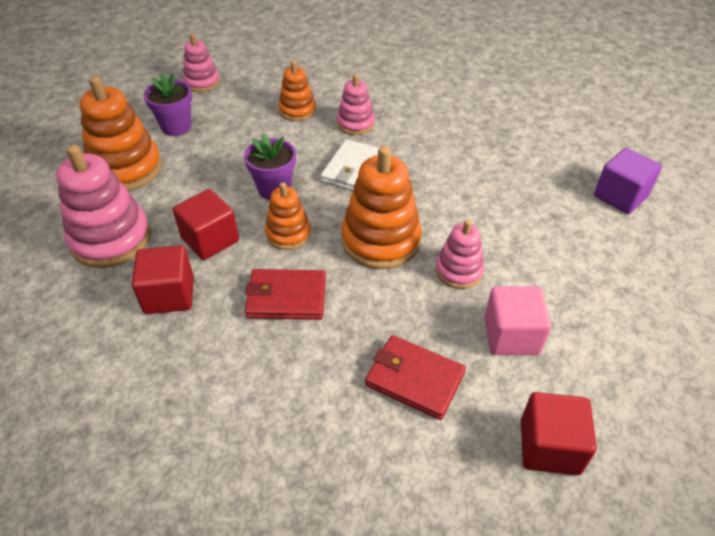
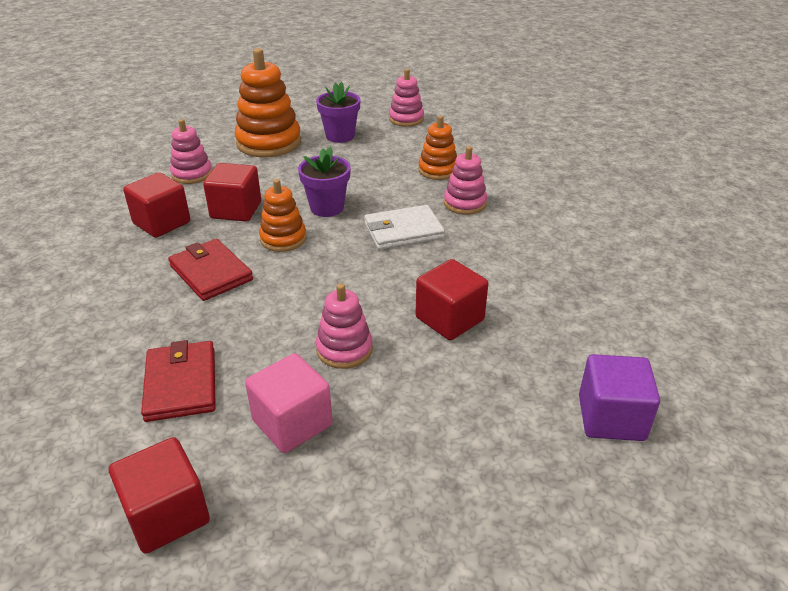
camera: 50 degrees right, 10 degrees down
(111, 239) = (192, 174): pink stacking toy -> pink stacking toy, size x0.58
(381, 240) = (331, 287): orange stacking toy -> none
(475, 205) = (449, 319): none -> red cube

